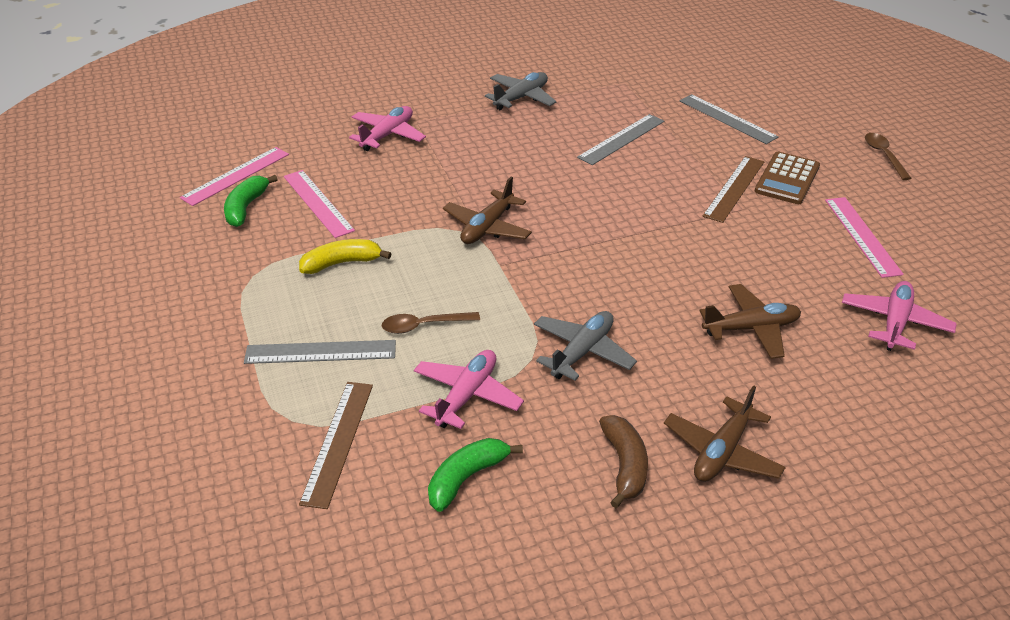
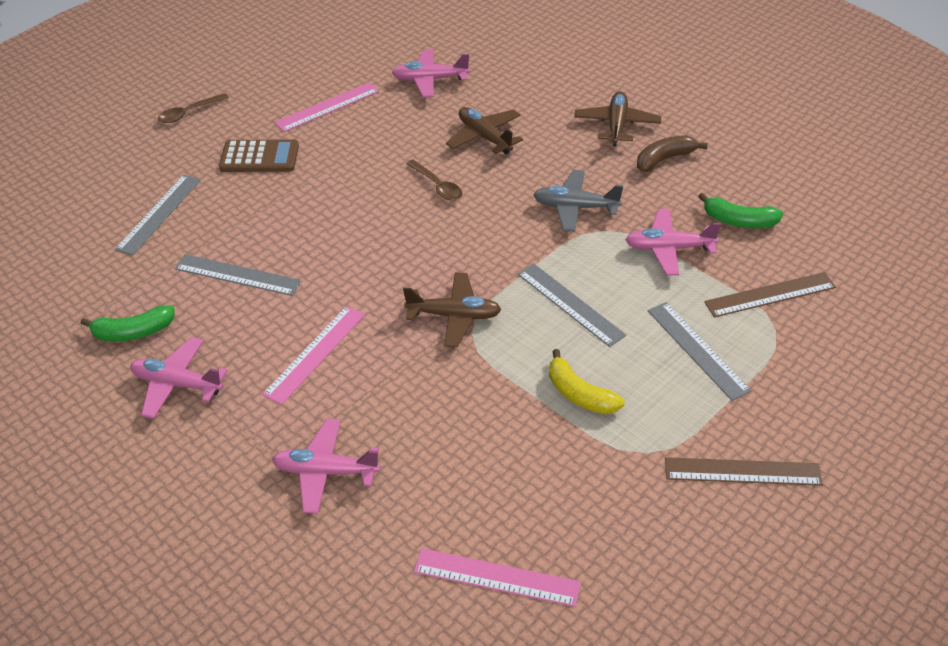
camera: 115 degrees left, 5 degrees up
(246, 208) = (549, 527): green banana -> green banana (133, 332)
(317, 203) = (499, 465): pink ruler -> pink ruler (315, 354)
(424, 325) = (616, 302): brown spoon -> brown spoon (437, 186)
(446, 296) = (570, 304): none -> grey ruler
(521, 98) = (177, 384): grey plane -> pink plane
(722, 452) = (617, 125): brown plane -> brown plane turned 90 degrees counterclockwise
(734, 188) = (293, 183): brown ruler -> brown ruler (743, 471)

